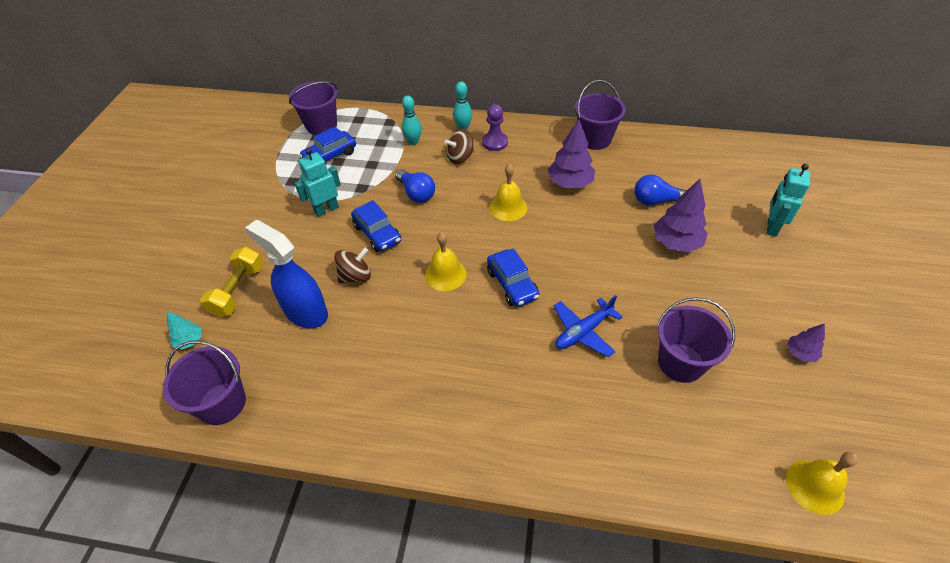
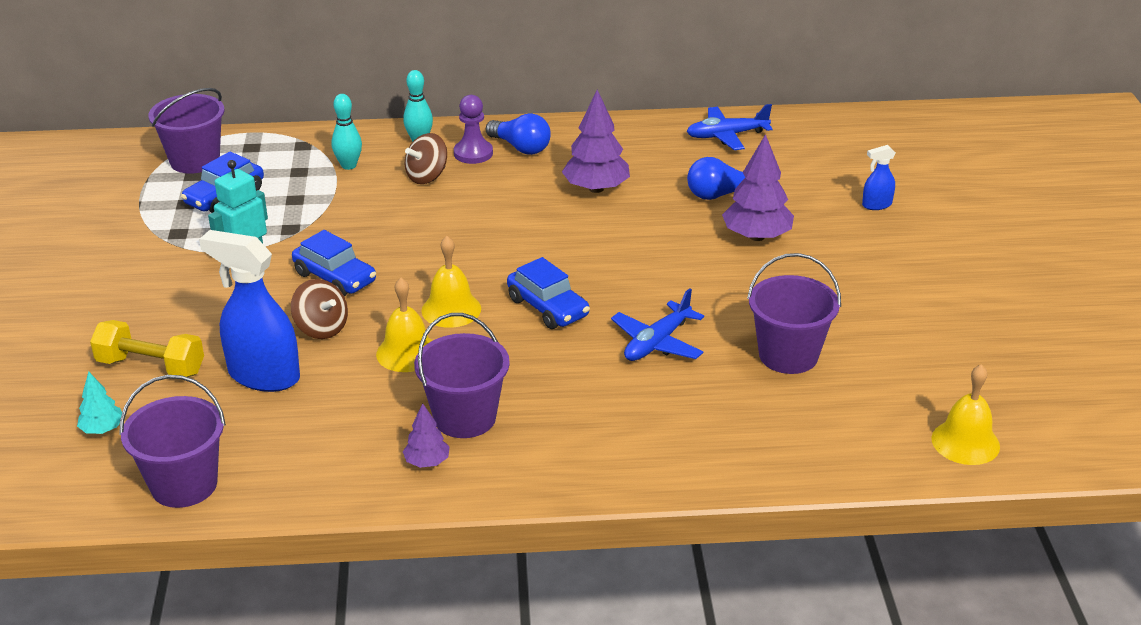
camera: 15 degrees left, 15 degrees down
(238, 291) = (151, 366): yellow dumbbell -> yellow dumbbell turned 75 degrees counterclockwise
(355, 276) = (321, 328): brown spinning top -> brown spinning top turned 90 degrees clockwise
(416, 193) = (376, 226): blue light bulb -> blue light bulb (521, 147)
(508, 207) = (516, 226): yellow bell -> yellow bell (407, 352)
(594, 139) = (617, 134): purple bucket -> purple bucket (465, 418)
(670, 150) = (726, 136): none -> blue plane
(771, 227) = (876, 205): turquoise robot -> blue spray bottle
(800, 353) = (932, 326): purple tree -> purple tree (427, 462)

